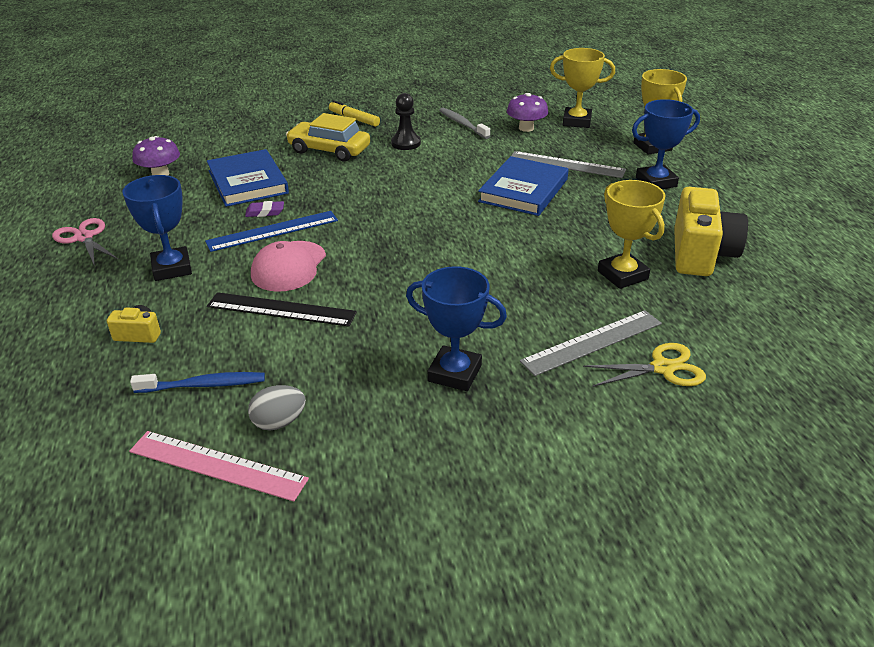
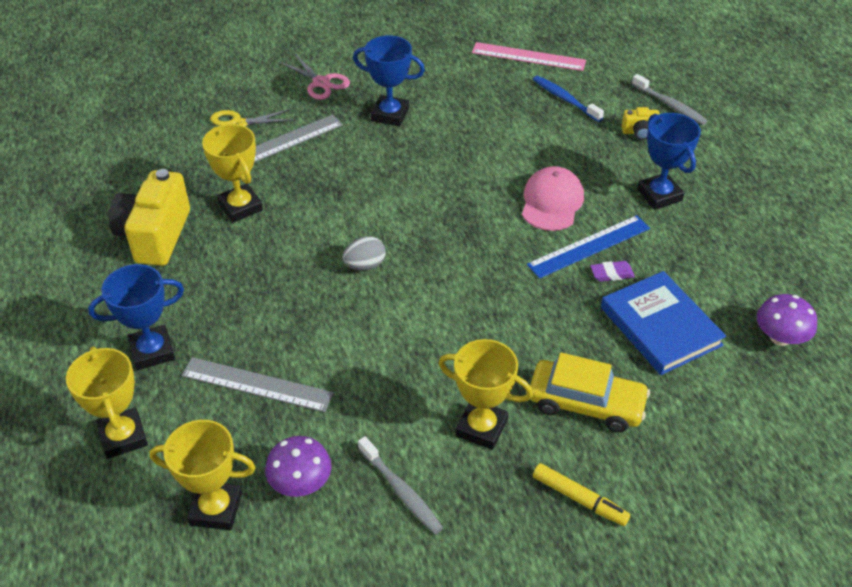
camera: 175 degrees right, 10 degrees up
(67, 369) = (670, 105): none -> grey toothbrush
(84, 237) = (776, 228): pink scissors -> pink scissors (321, 83)
(204, 385) = (565, 99): blue toothbrush -> blue toothbrush turned 60 degrees clockwise
(279, 422) = (502, 79): grey egg -> grey egg (365, 265)
(281, 309) = (538, 158): black ruler -> none
(406, 143) = (481, 427): black pawn -> yellow trophy
(523, 190) = (320, 327): blue book -> none

